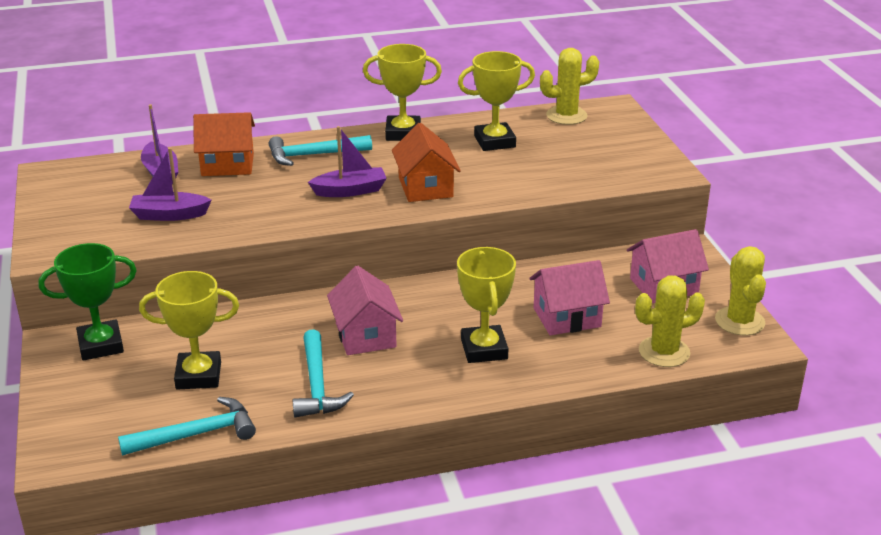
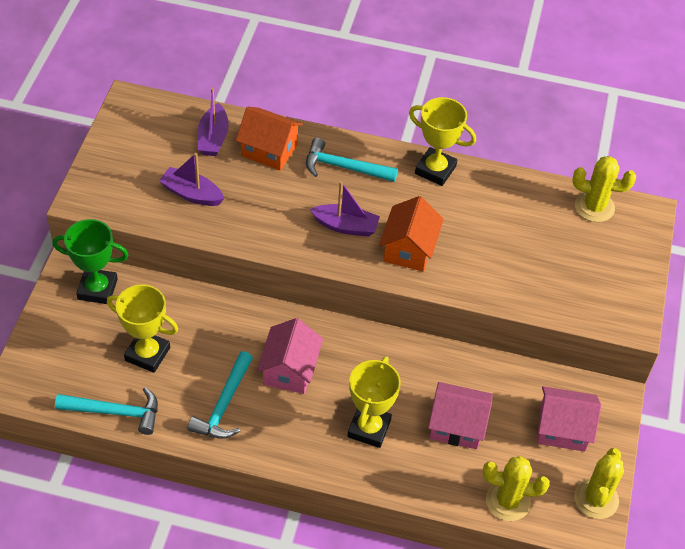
camera: 25 degrees right, 20 degrees up
(494, 141) = (506, 215): yellow trophy -> none

